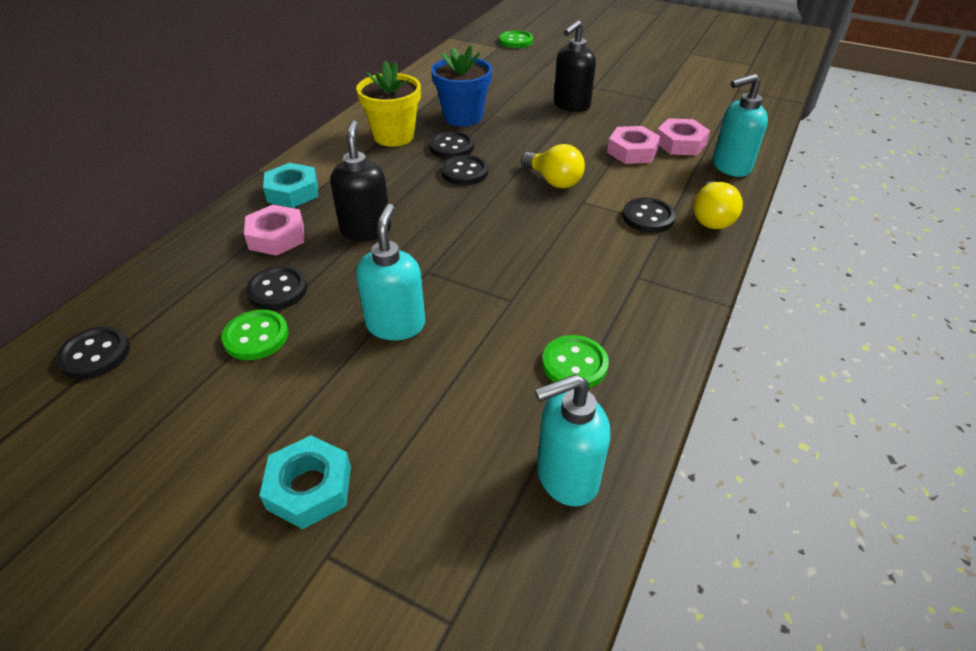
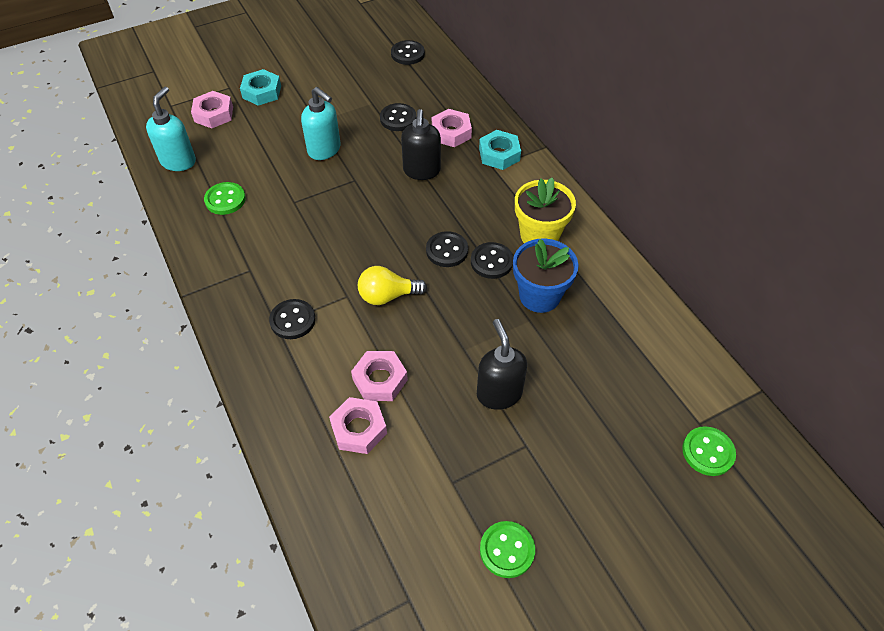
camera: 125 degrees right, 10 degrees up
(256, 337) = (368, 102): green button -> green button (507, 550)
(366, 230) = (421, 171): black soap dispenser -> black soap dispenser turned 60 degrees clockwise
(420, 518) = (214, 114): none -> pink nut
(711, 218) = (253, 358): yellow light bulb -> none
(730, 167) = (292, 435): turquoise soap dispenser -> none

